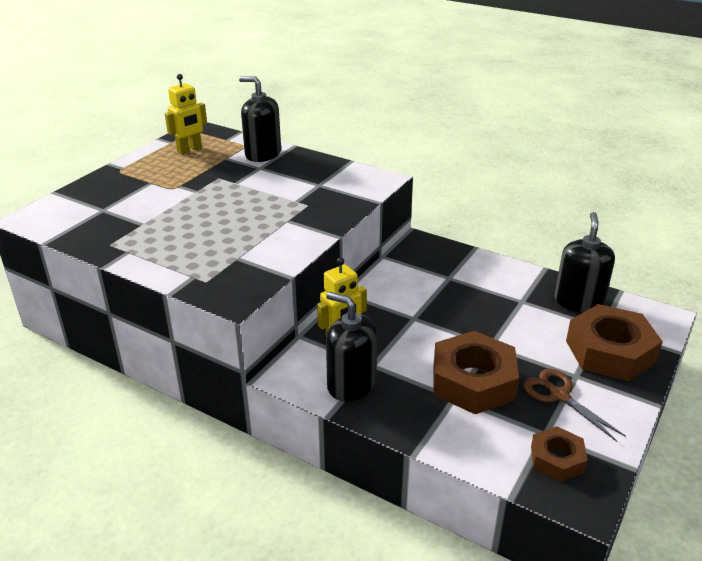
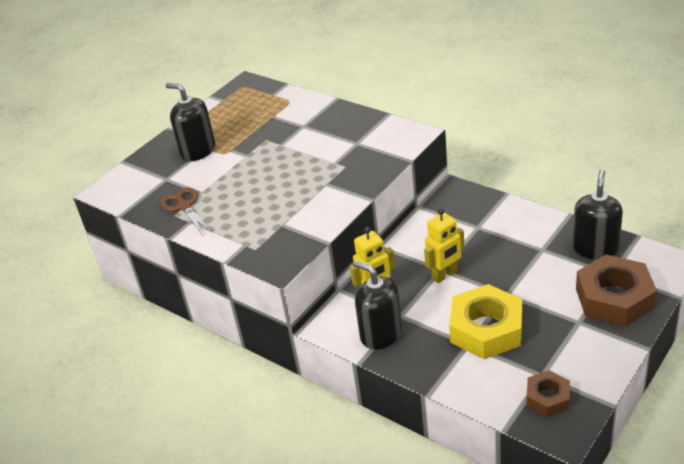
camera: 10 degrees right, 5 degrees up
(190, 150) = (239, 109): yellow robot -> yellow robot (445, 275)
(263, 154) = (306, 110): black soap dispenser -> black soap dispenser (198, 150)
(473, 381) = (486, 329): brown nut -> yellow nut
(559, 395) = (560, 341): brown scissors -> brown scissors (184, 206)

